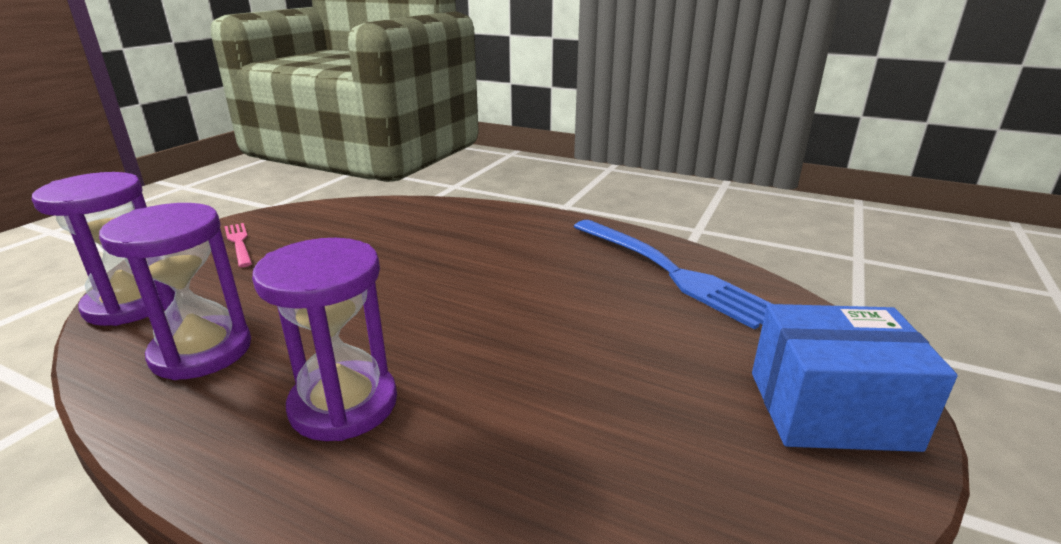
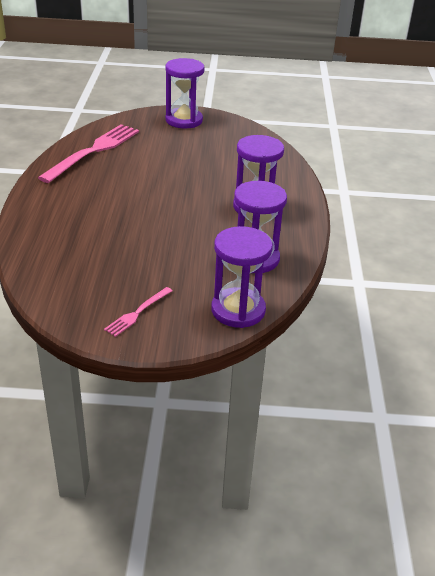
camera: 115 degrees left, 10 degrees up
(672, 272) = (94, 151): blue fork -> pink fork
(830, 409) = (184, 120): blue box -> purple hourglass

